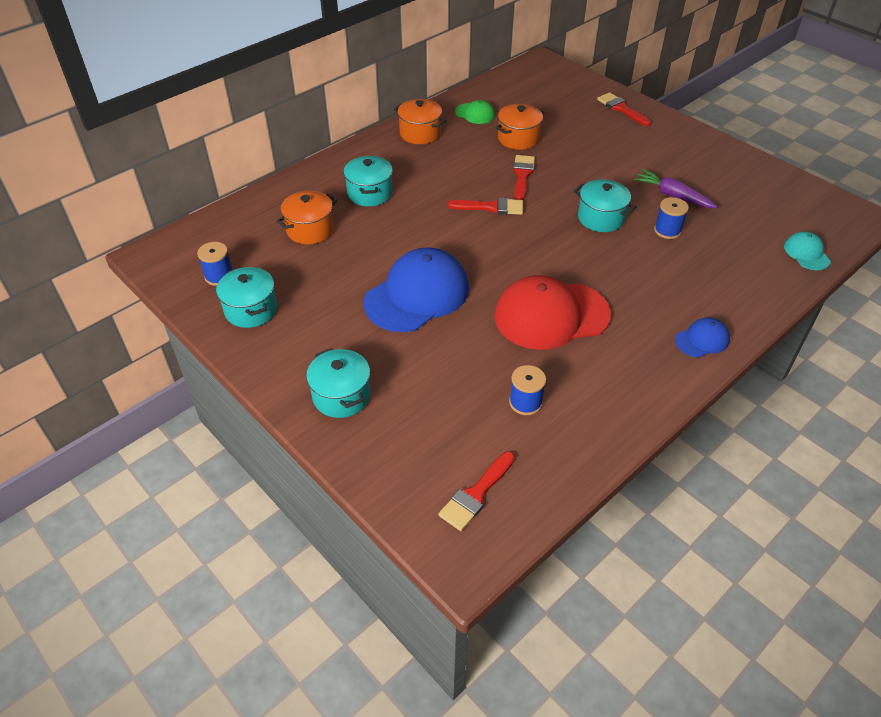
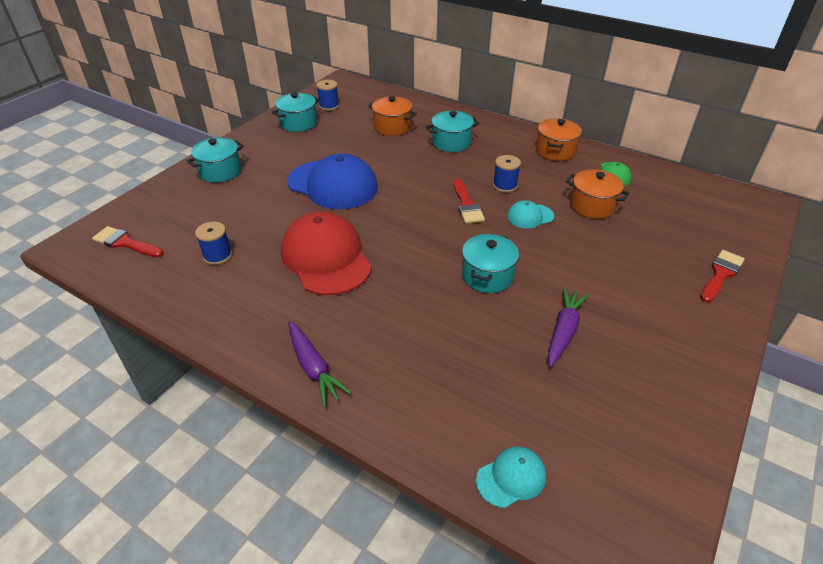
camera: 75 degrees right, 5 degrees down
(522, 175) = (530, 216): red brush -> turquoise cap
(667, 230) = (492, 330): blue spool -> blue spool (505, 185)
(702, 340) = (313, 368): blue cap -> purple carrot

